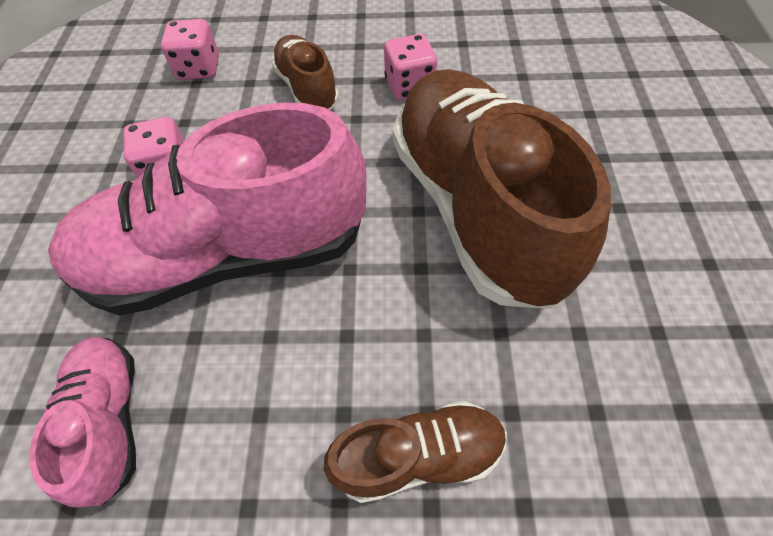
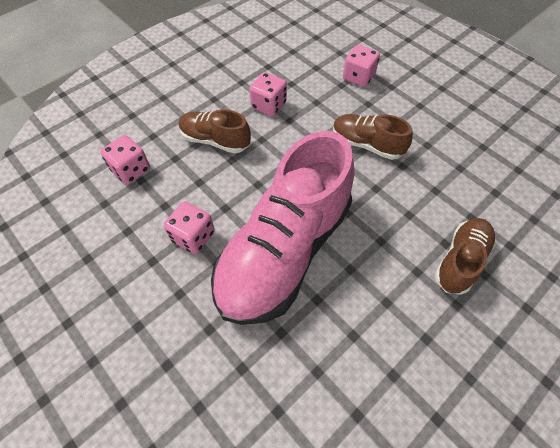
camera: 45 degrees left, 0 degrees up
(110, 420) = (327, 366): pink shoe -> none
(475, 206) = (366, 144): brown shoe -> brown shoe, size x0.48
(567, 118) = (358, 77): none -> pink dice

